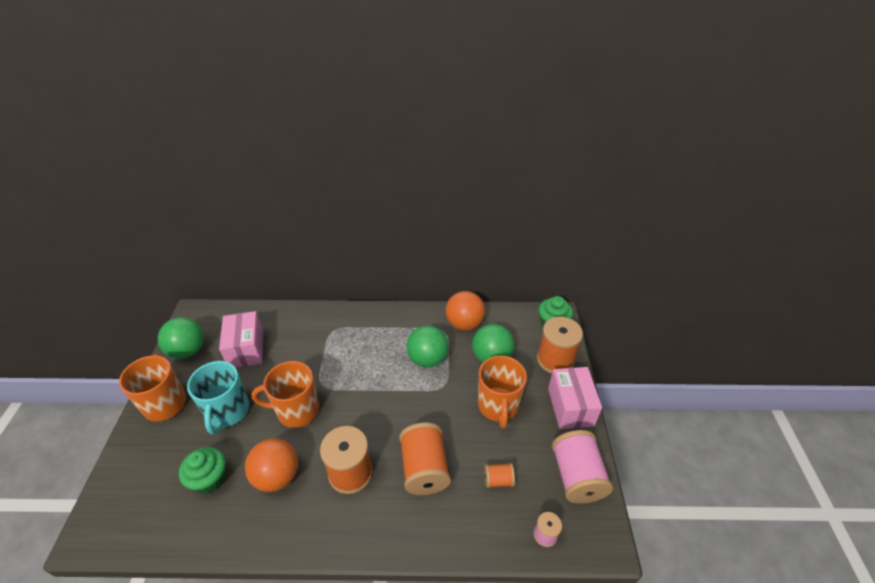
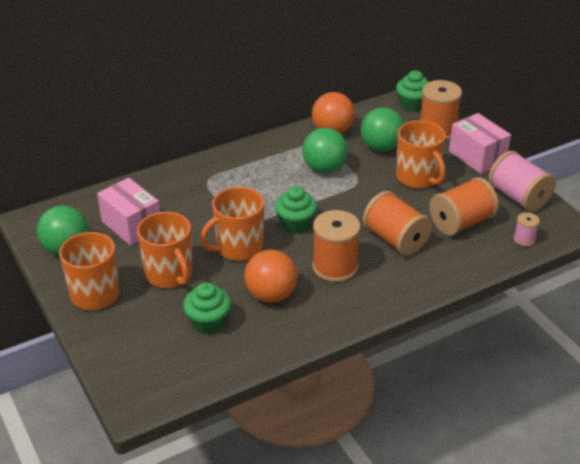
camera: 30 degrees left, 5 degrees down
(228, 411) = (169, 274): turquoise mug -> orange mug
(359, 407) = (295, 224): none -> green cupcake
(498, 480) = (461, 223): orange spool -> orange spool, size x2.04

